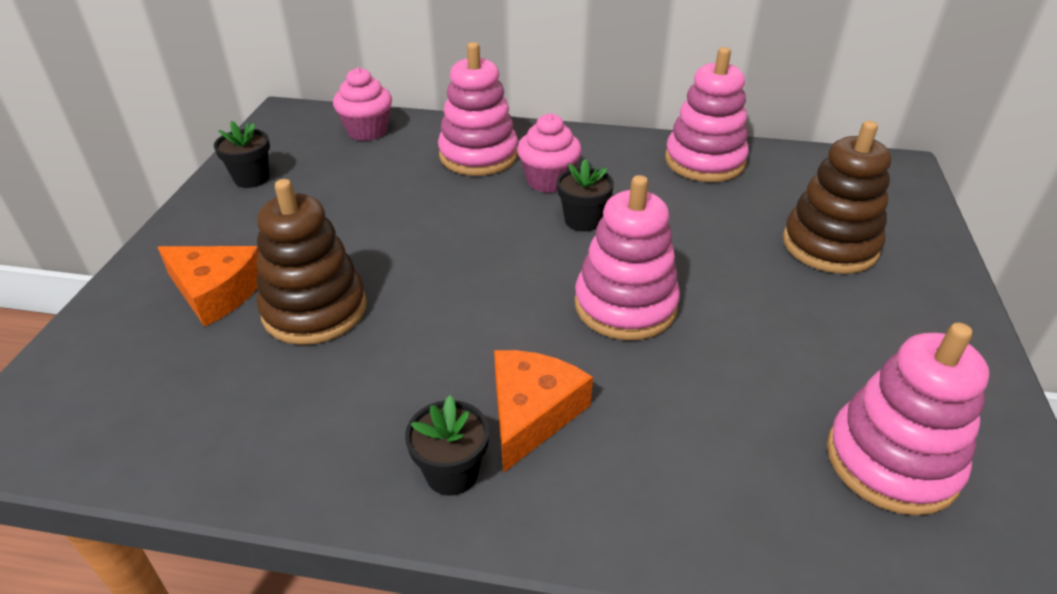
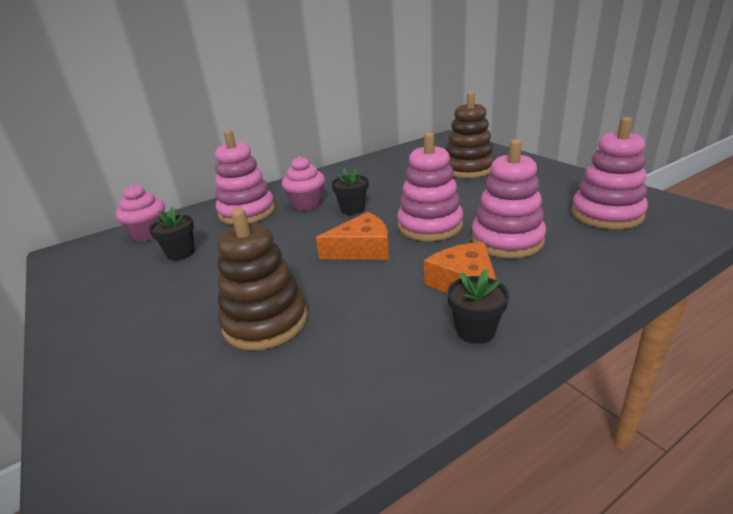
camera: 40 degrees left, 10 degrees down
(216, 291) = (171, 357): orange cheese -> orange cheese (362, 249)
(251, 178) = (92, 293): black flower pot -> black flower pot (181, 253)
(704, 161) = (369, 166): pink stacking toy -> pink stacking toy (507, 240)

